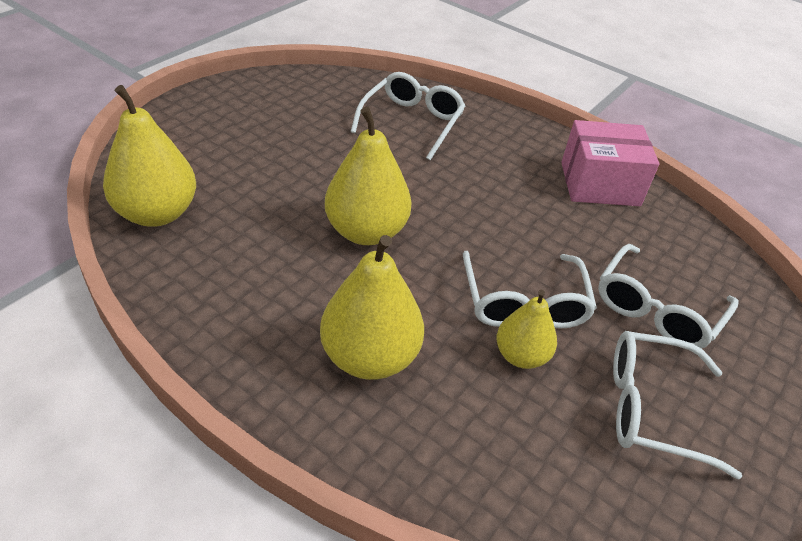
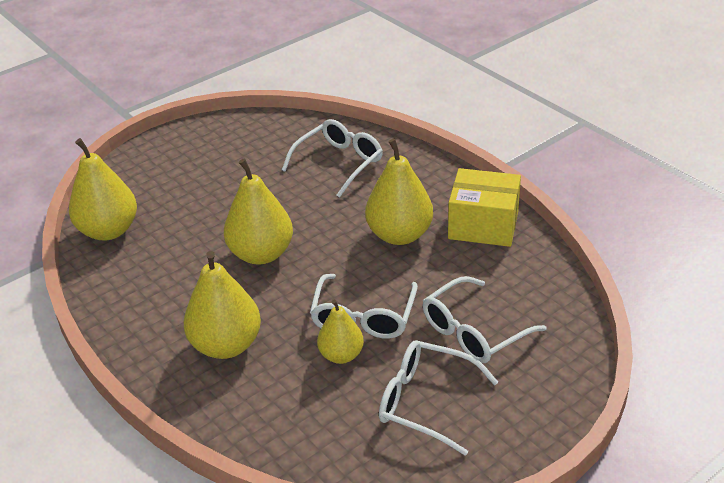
camera: 20 degrees right, 5 degrees down
(516, 199) = (399, 235): none -> yellow pear
(599, 184) = (483, 225): pink box -> yellow box

